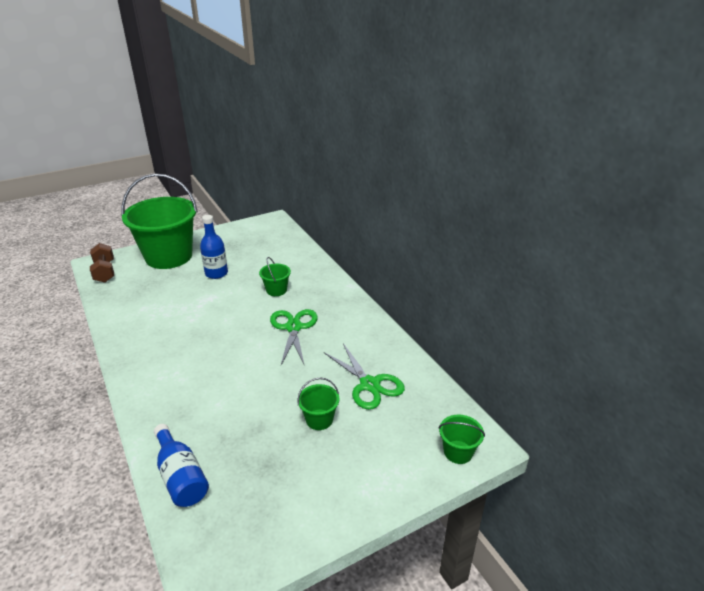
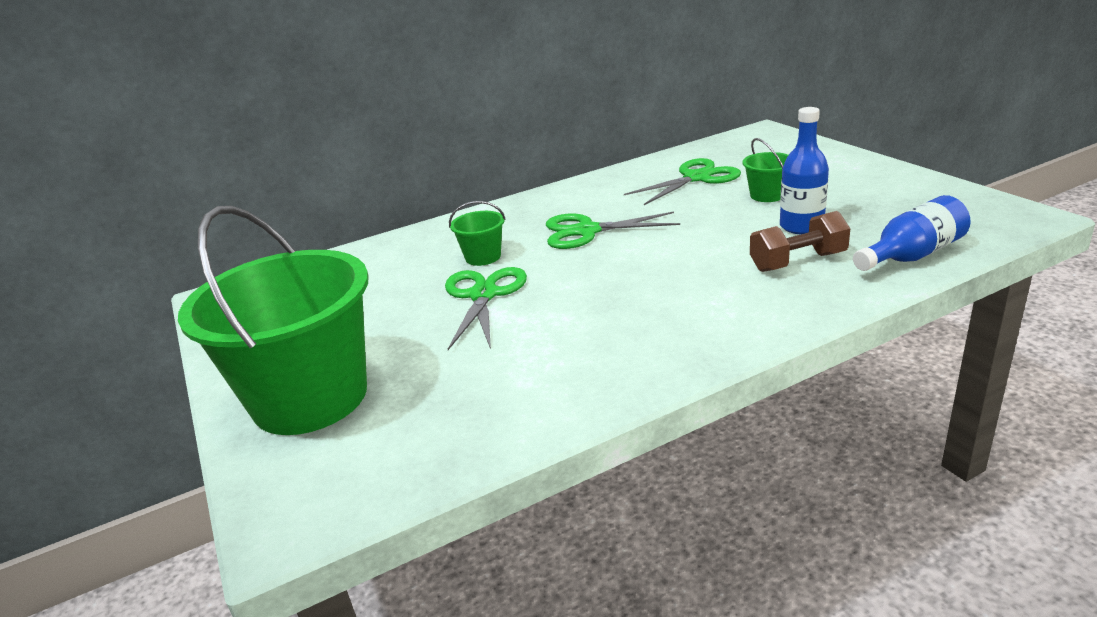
camera: 85 degrees left, 5 degrees down
(104, 272) = (345, 490): brown dumbbell -> brown dumbbell (798, 262)
(216, 273) = (409, 322): blue bottle -> blue bottle (801, 226)
(231, 293) = (484, 295): none -> green scissors
(458, 452) = (779, 138): green bucket -> none

